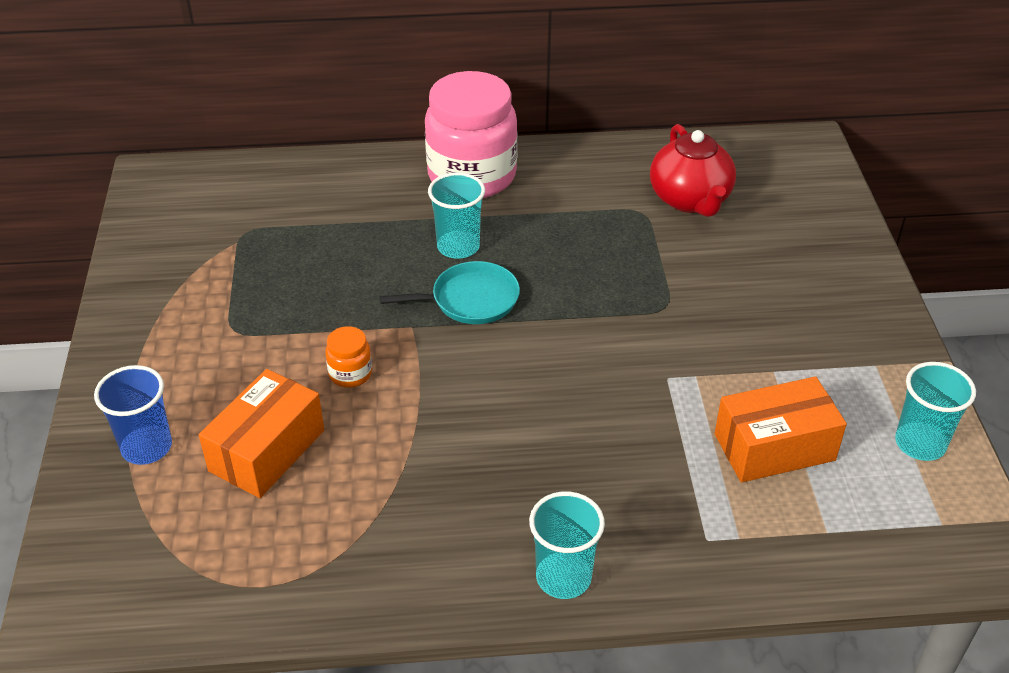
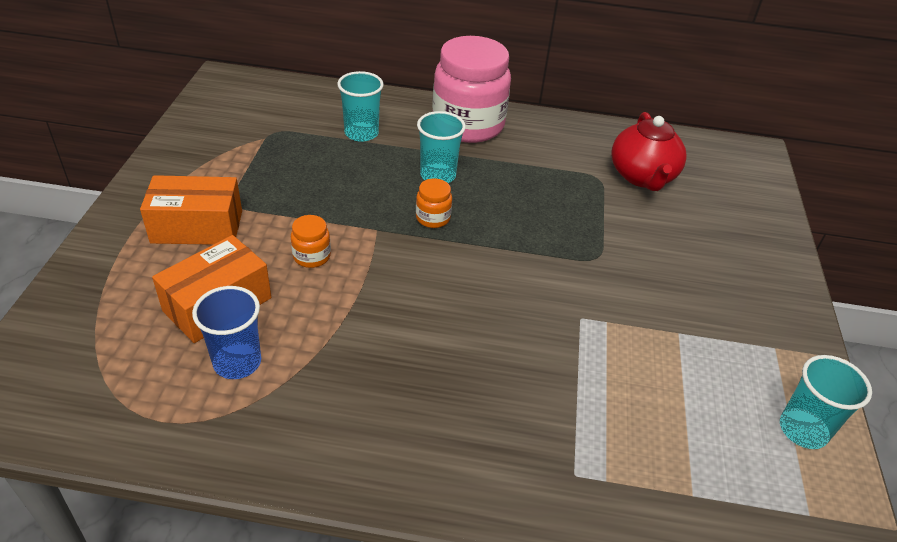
camera: 10 degrees right, 0 degrees up
(146, 447) = (123, 280): blue cup -> blue cup (237, 362)
(470, 299) = (433, 218): turquoise pan -> orange jar
(563, 577) = (429, 479): turquoise cup -> turquoise cup (361, 133)
(774, 447) = (662, 402): orange box -> orange box (197, 227)

